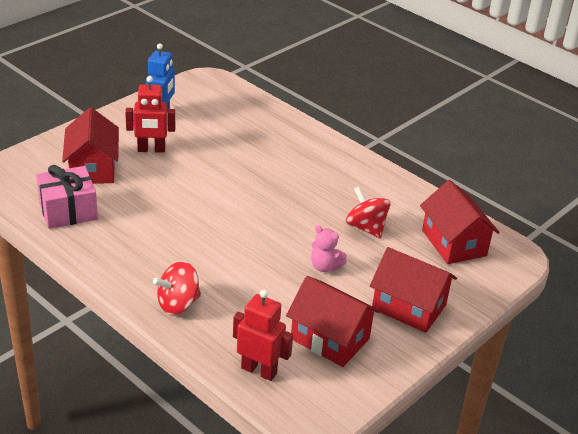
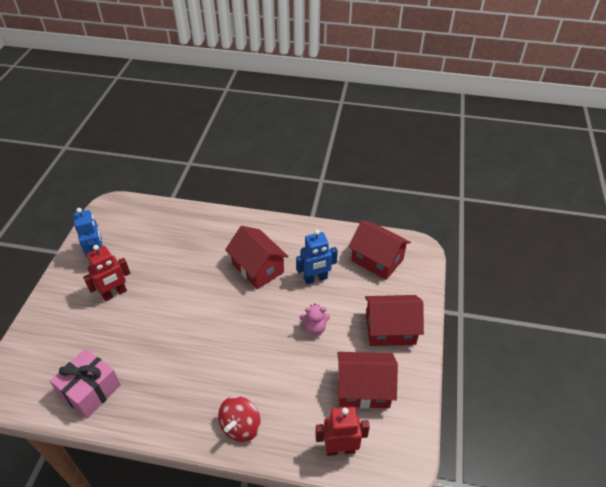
camera: 30 degrees left, 10 degrees up
(93, 168) = (80, 337): red house -> red house (258, 268)
(366, 227) = (315, 279): red spinning top -> blue robot

